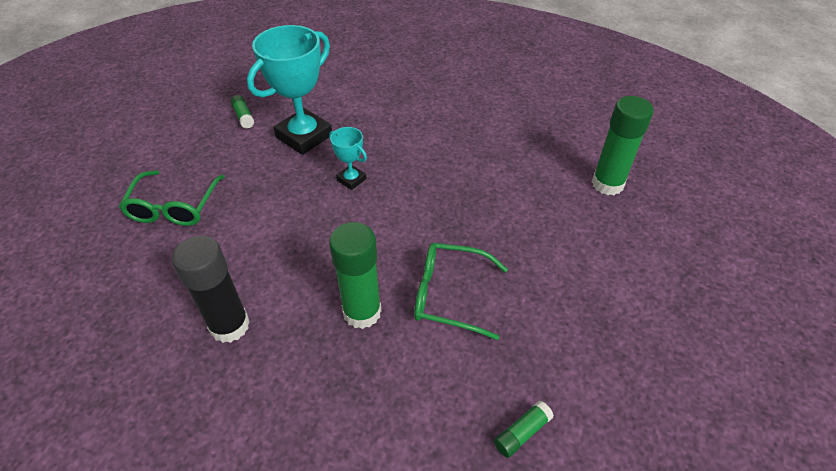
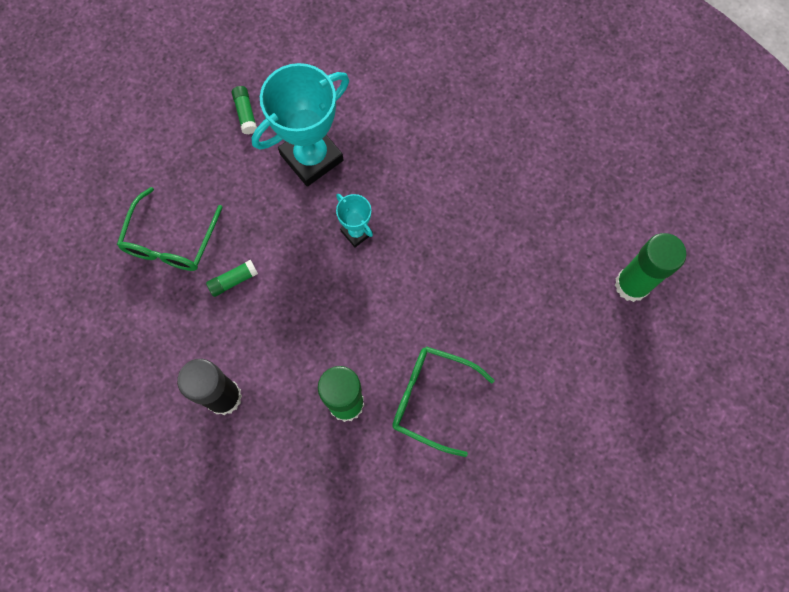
camera: 10 degrees right, 25 degrees up
(522, 433) = (464, 548): green glue stick -> green glue stick (233, 280)

